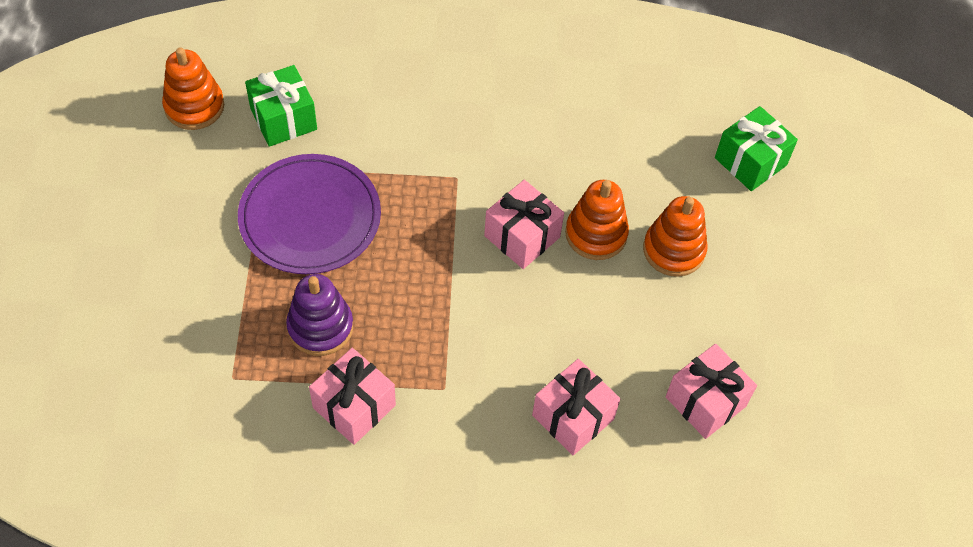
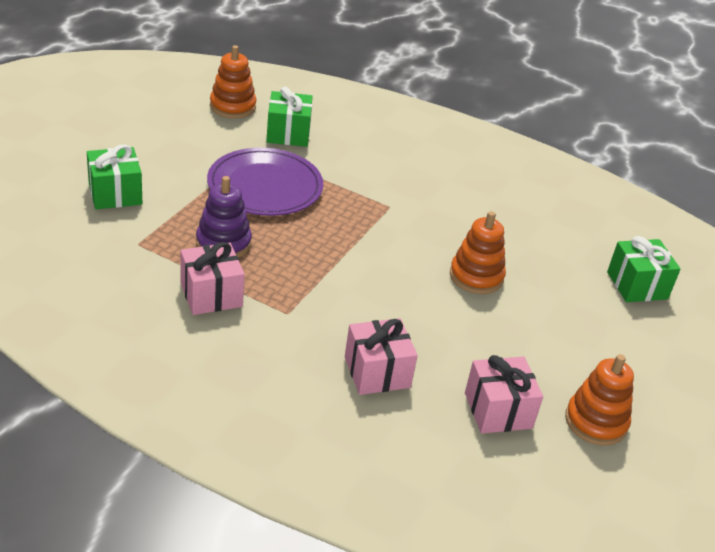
camera: 25 degrees right, 20 degrees down
(157, 317) = (115, 194): none -> green gift
(522, 236) = (415, 255): pink gift -> none
(673, 250) = (535, 310): orange stacking toy -> orange stacking toy (596, 422)

